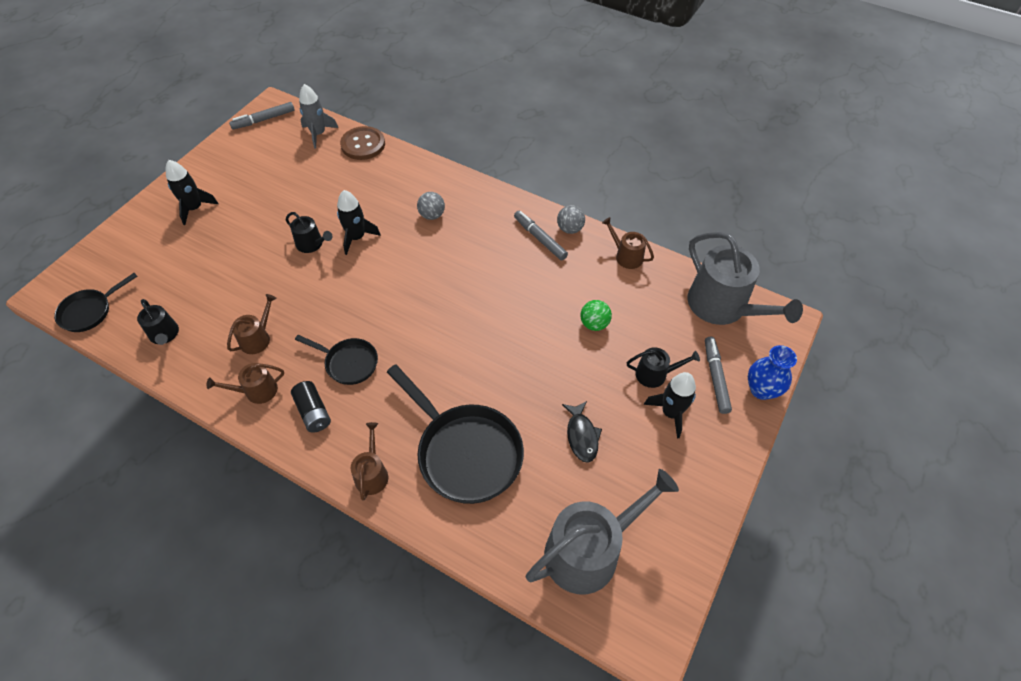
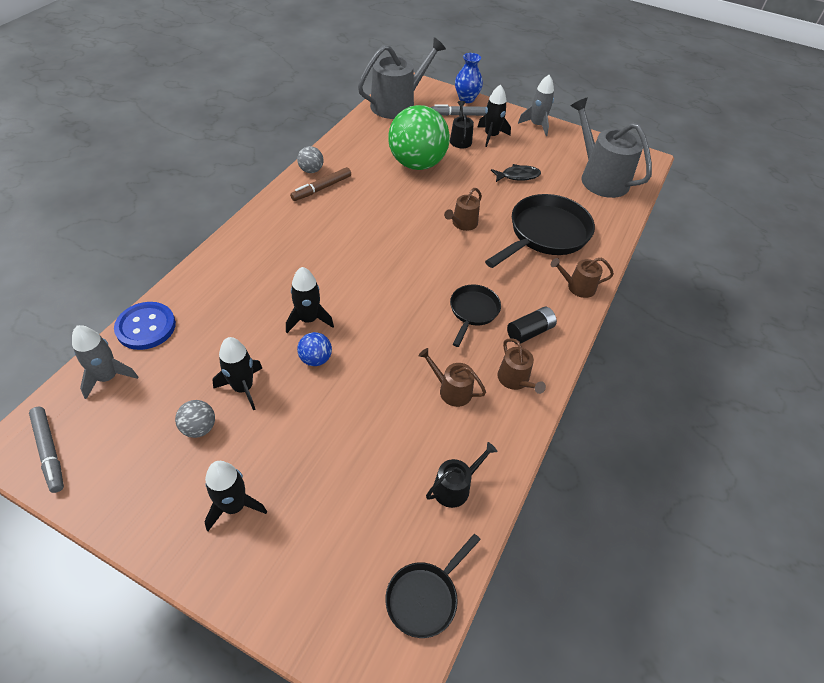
camera: 95 degrees left, 5 degrees down
(89, 311) = (425, 597): black pan -> black pan turned 90 degrees clockwise
(293, 203) = (243, 388): none -> black rocket
(312, 244) = (315, 359): black watering can -> blue ball
(363, 144) = (146, 327): brown button -> blue button
(432, 215) = (281, 260): grey ball -> grey ball (199, 428)
(540, 239) = (322, 188): grey marker -> brown marker
(594, 324) = (417, 164): green ball -> green ball, size x2.38
(626, 256) = (345, 143): brown watering can -> brown watering can (462, 223)
(713, 479) = (537, 125): none -> grey rocket

